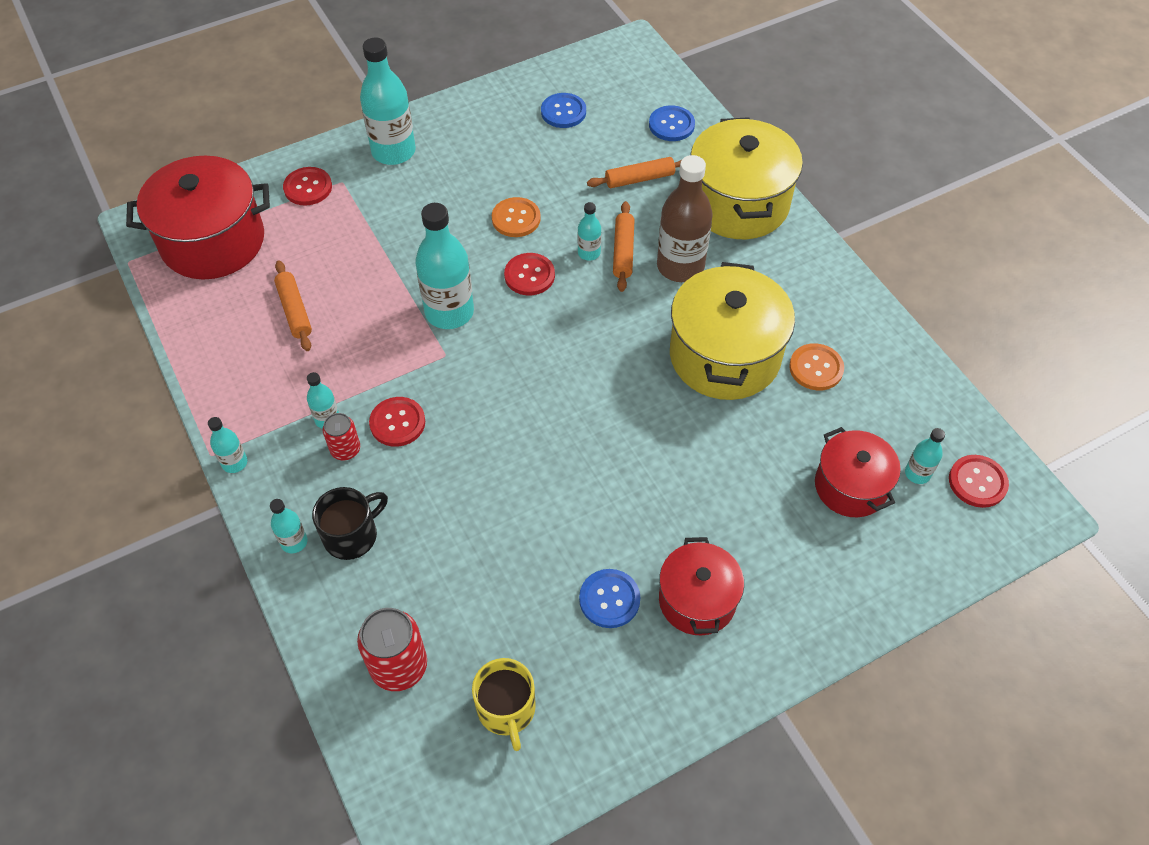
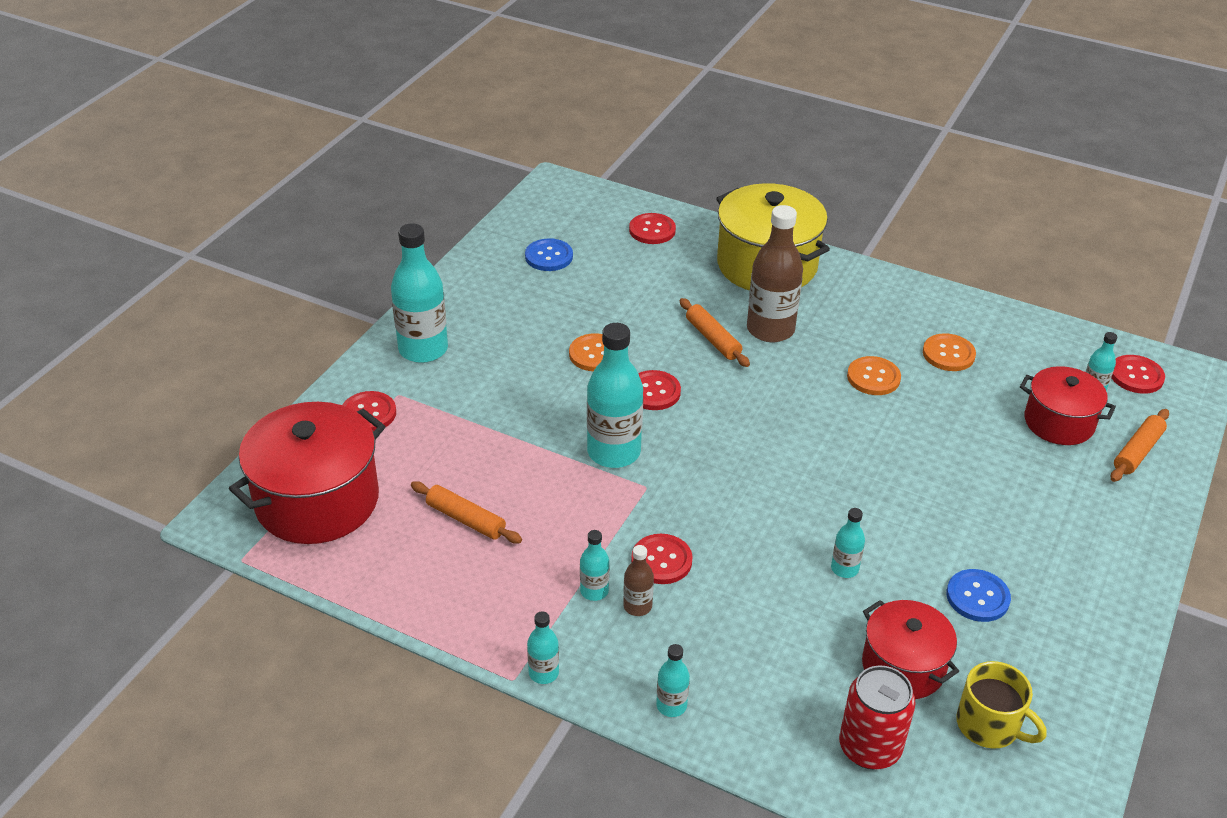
camera: 35 degrees left, 15 degrees down
(345, 449) = (637, 606): red can -> brown bottle
(352, 535) = (717, 670): black mug -> none
(589, 253) = (685, 352): turquoise bottle -> turquoise bottle (844, 568)
(639, 179) = (668, 280): orange rolling pin -> orange rolling pin (1137, 452)
(671, 125) = (652, 230): blue button -> red button
(697, 600) = (1040, 560): red pot -> red pot (903, 666)
(724, 356) = (873, 377): yellow pot -> orange button

